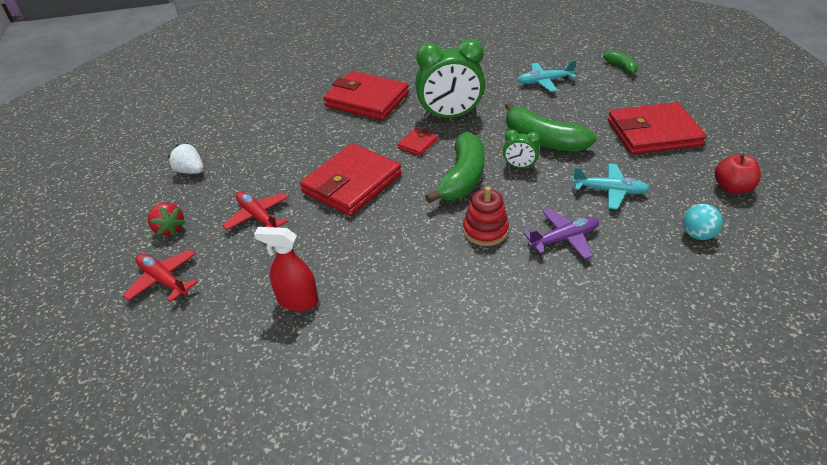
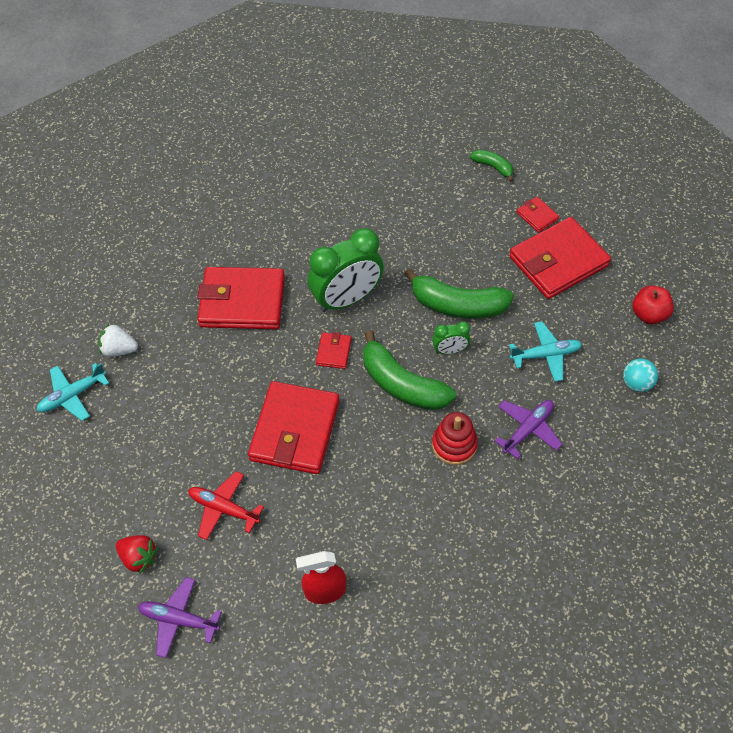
camera: 25 degrees left, 15 degrees up
(163, 280) = (178, 619): red plane -> purple plane
(190, 171) = (106, 474): white strawberry -> white strawberry (119, 350)
(462, 178) = (402, 384): green banana -> green banana turned 135 degrees clockwise
(544, 82) = (423, 214): turquoise plane -> turquoise plane (72, 396)
(646, 102) = (537, 216): none -> red wallet

